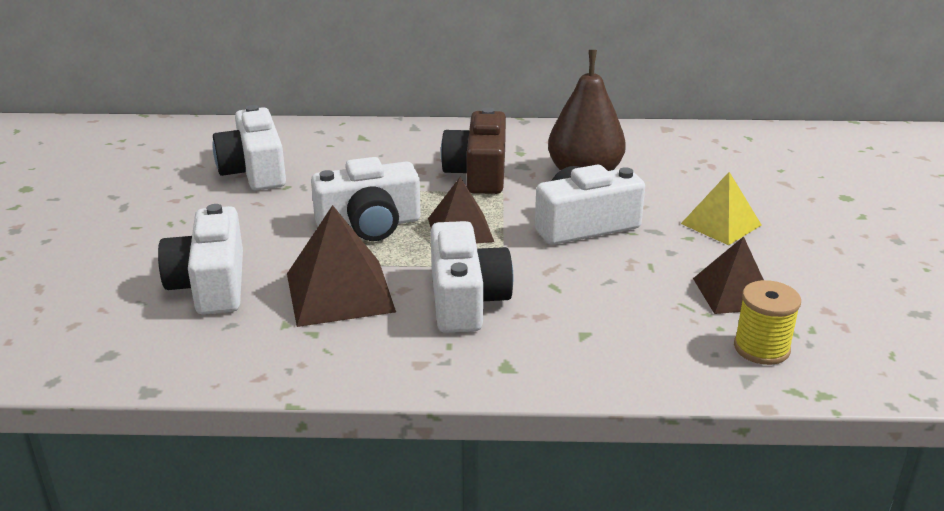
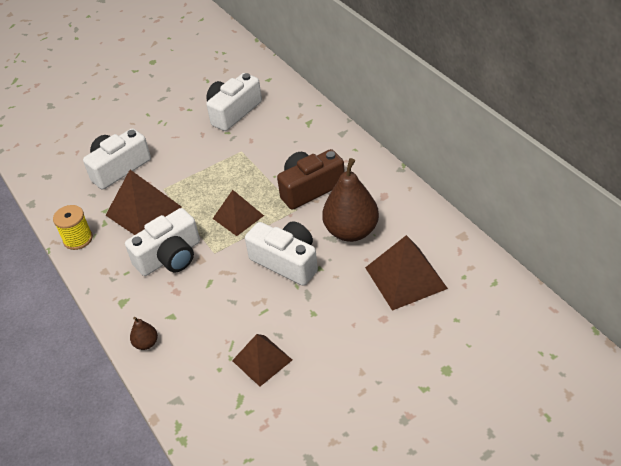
camera: 60 degrees right, 15 degrees up
(369, 225) = (214, 183): white camera -> none
(615, 371) = (146, 343): none -> brown pear
(693, 172) = (405, 278): none -> brown pyramid
(721, 224) = (343, 320): yellow pyramid -> none
(761, 348) = (210, 395): yellow spool -> yellow spool (78, 239)

